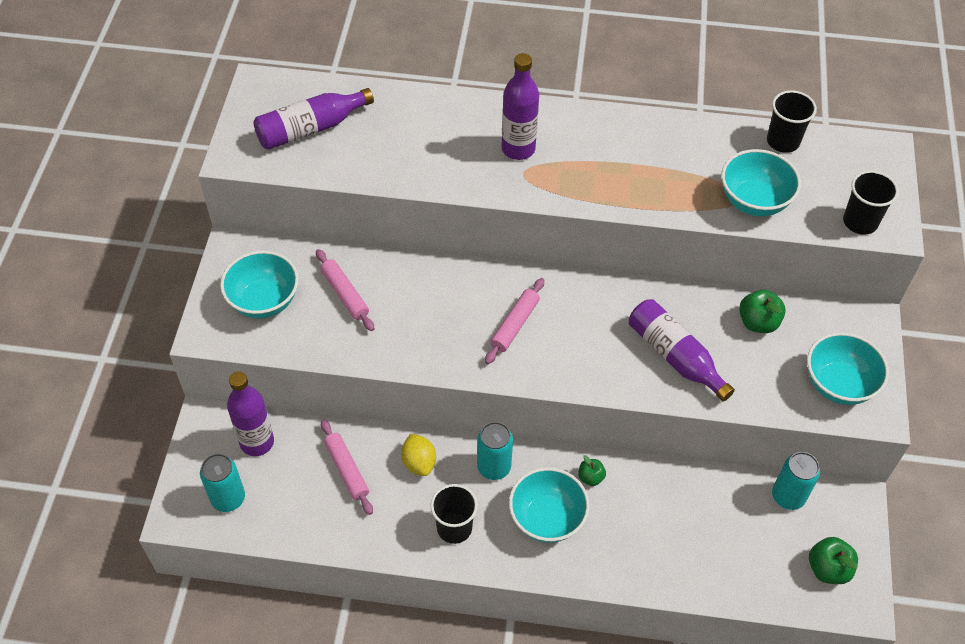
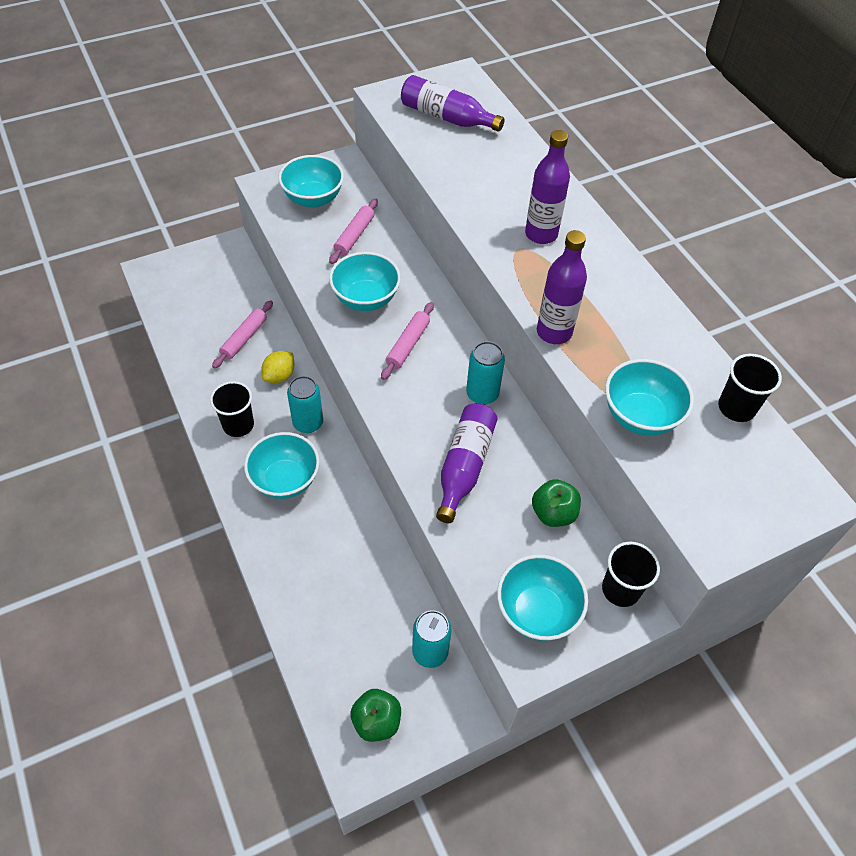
camera: 55 degrees right, 0 degrees up
(228, 498) = (179, 288): turquoise can -> turquoise can (482, 394)
(257, 442) = (233, 280): purple bottle -> purple bottle (554, 332)
(434, 327) = (366, 299): none -> turquoise bowl
(515, 325) = (408, 345): pink rolling pin -> pink rolling pin turned 60 degrees counterclockwise
(590, 477) = (343, 491): green apple -> none
(860, 222) = (698, 513): black cup -> black cup (620, 589)

